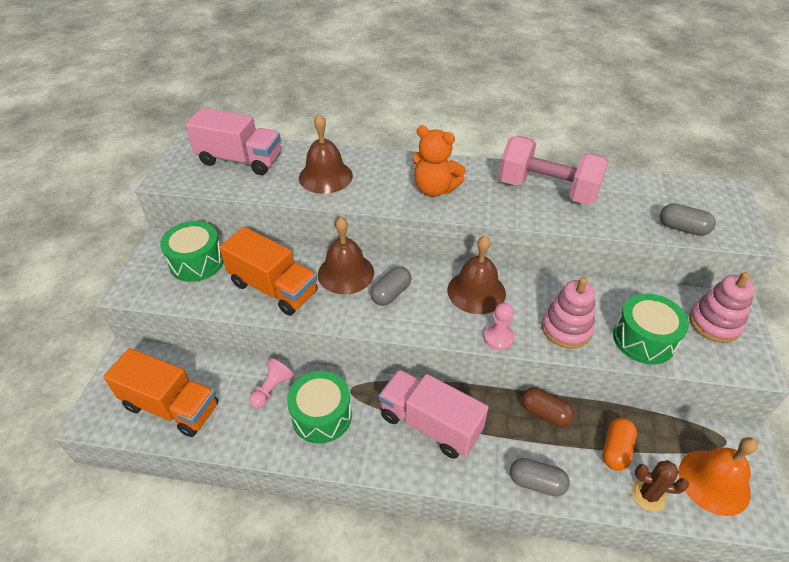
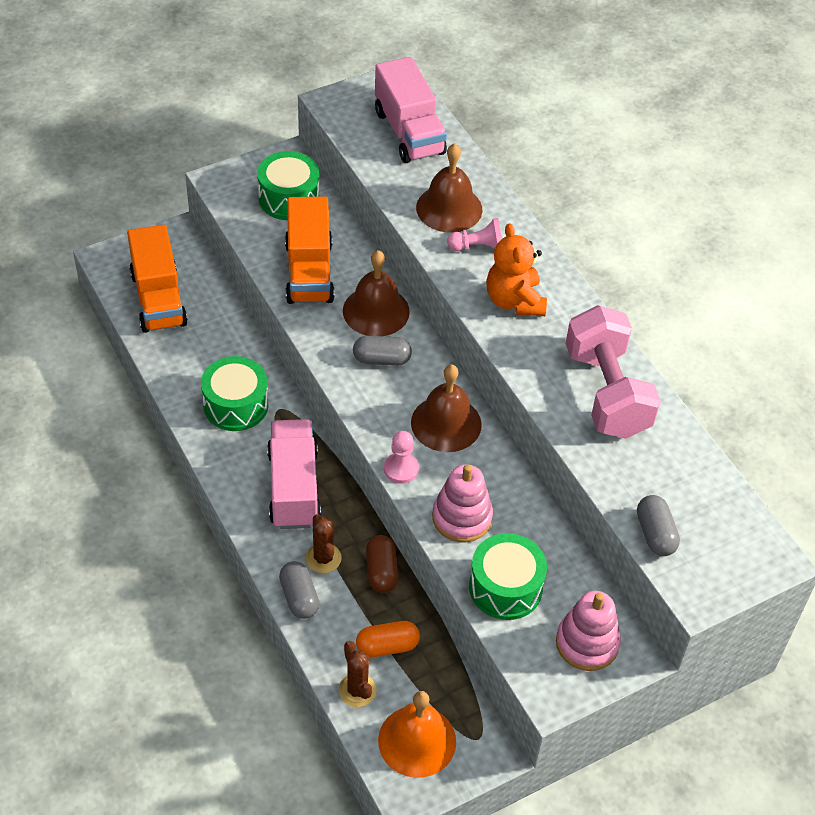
camera: 50 degrees right, 5 degrees up
(272, 389) = (231, 353): pink pawn -> pink pawn (477, 247)
(509, 443) = (323, 558): none -> brown cactus

